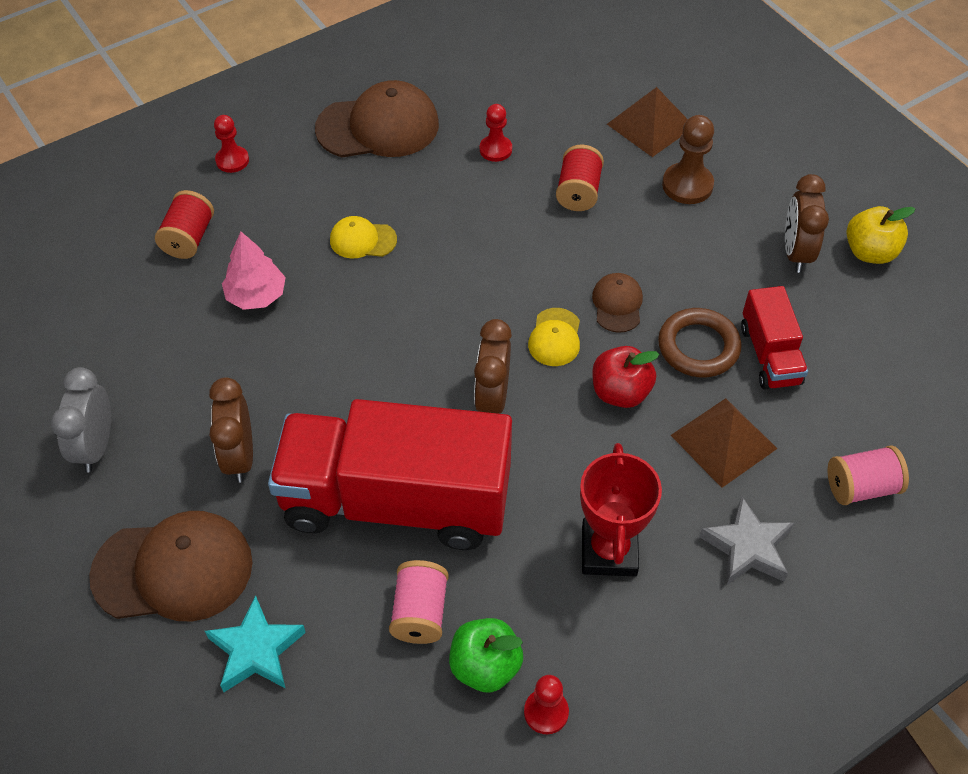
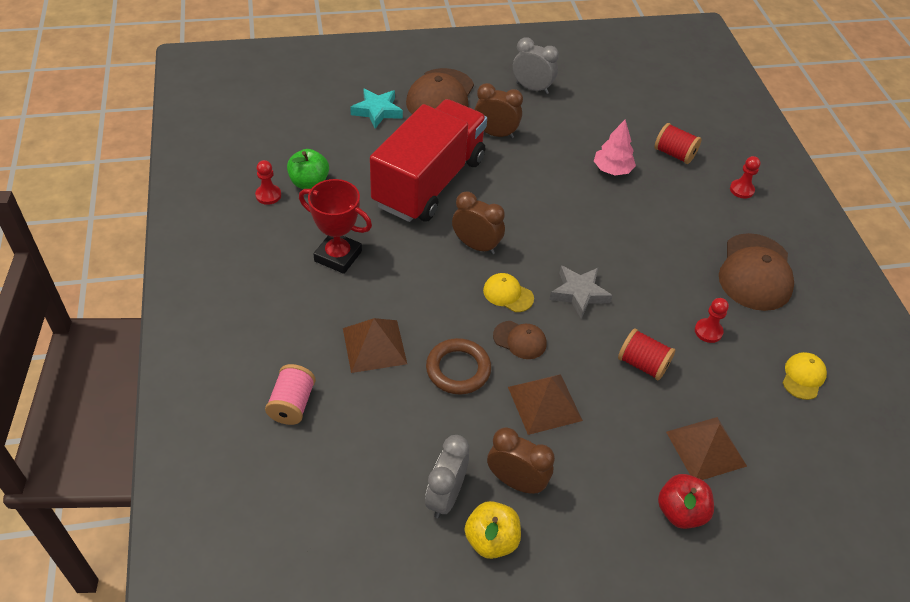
camera: 110 degrees right, 5 degrees down
(362, 240) = (640, 229): yellow cap -> yellow cap (803, 377)
(420, 613) = (356, 170): pink spool -> none
(620, 392) = (444, 309): red apple -> red apple (680, 512)
(687, 185) = (623, 441): brown pawn -> none
(687, 257) = (544, 403): none -> brown pyramid
(747, 547) = (295, 321): grey star -> grey star (579, 293)
(769, 355) = (427, 409): red truck -> none
(855, 302) = (445, 496): none -> grey clock

